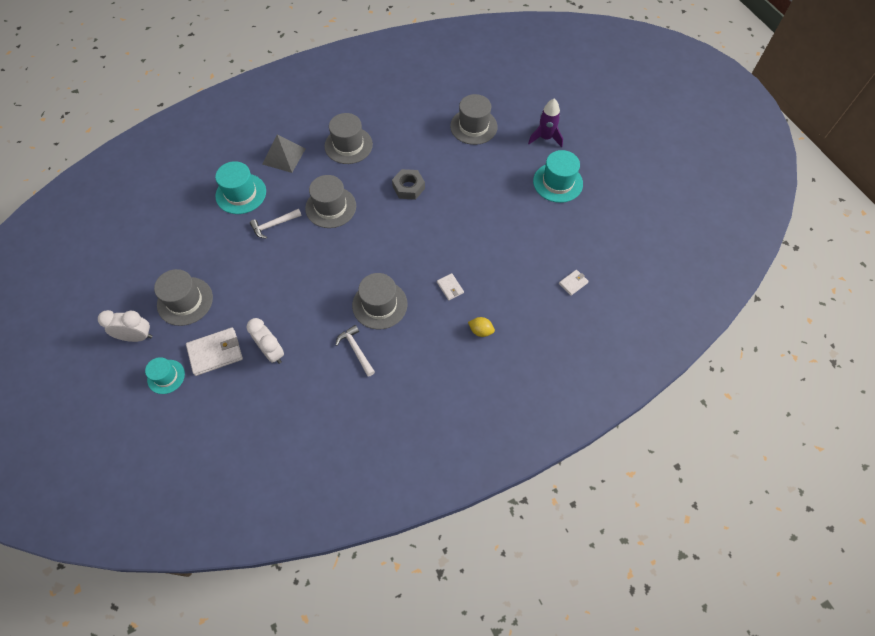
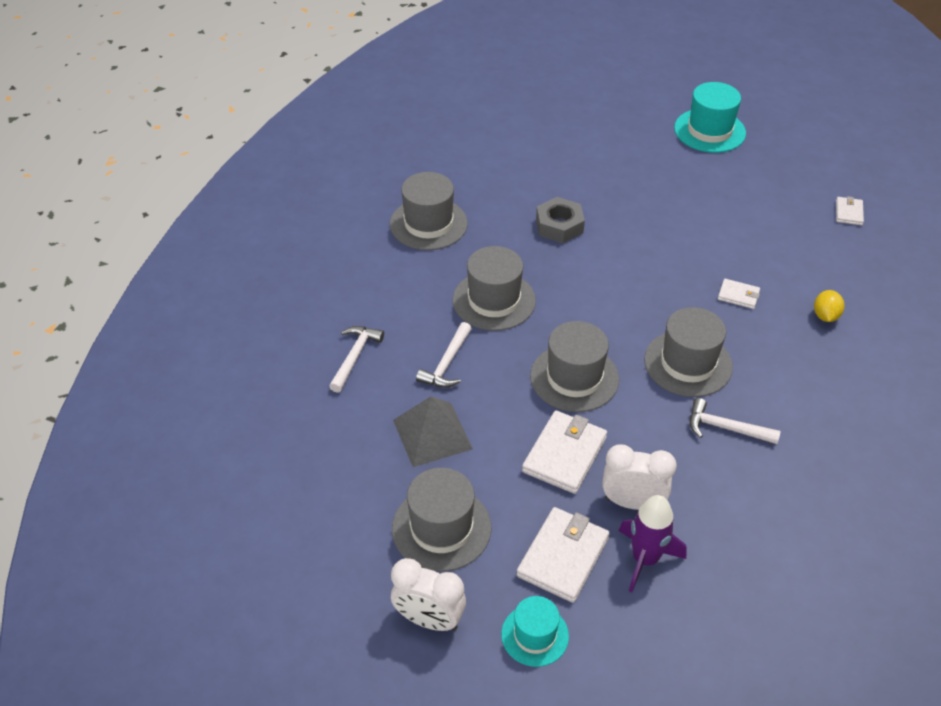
camera: 40 degrees left, 15 degrees down
(137, 337) = (429, 619): white clock -> white clock turned 120 degrees counterclockwise
(241, 194) = (355, 356): turquoise hat -> white hammer
(271, 307) = (564, 454): none -> white wallet
(284, 156) = (359, 282): grey pyramid -> grey pyramid (432, 434)
(473, 126) = (551, 126): grey hat -> grey hat (574, 378)
(480, 331) = (825, 316): yellow lemon -> yellow lemon turned 60 degrees counterclockwise
(545, 138) = (642, 97): purple rocket -> purple rocket (645, 559)

